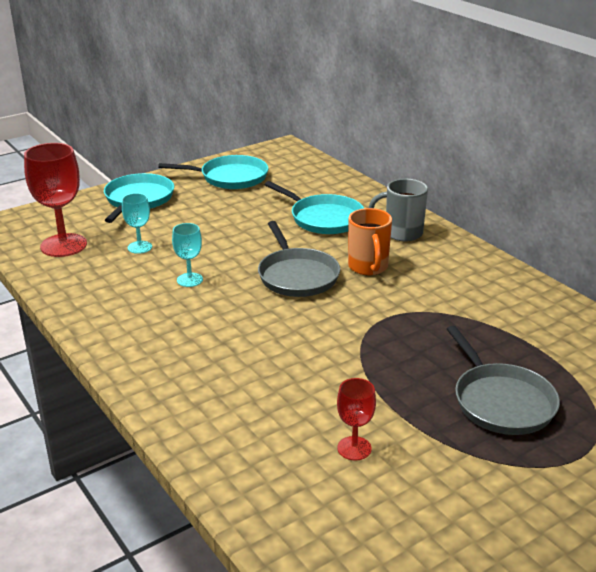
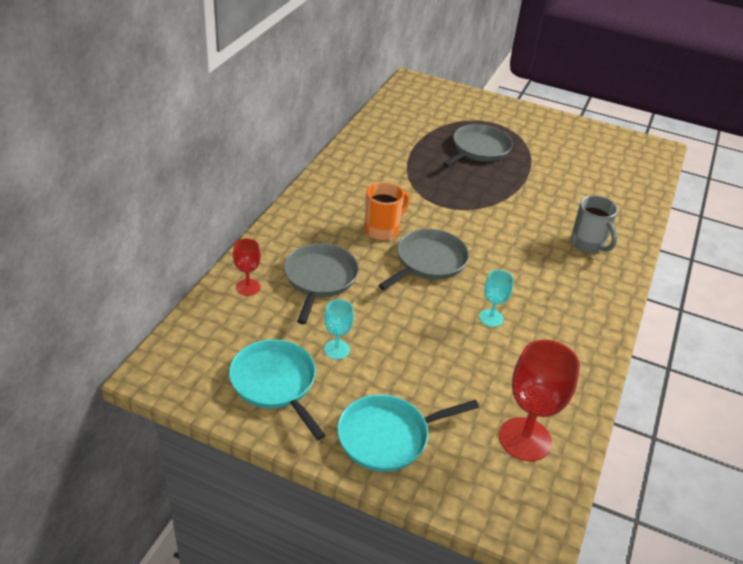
camera: 125 degrees left, 10 degrees up
(139, 247) = (475, 378): turquoise goblet -> turquoise goblet (337, 349)
(324, 218) = (320, 278): turquoise pan -> grey pan
(354, 448) = (568, 186): red goblet -> red goblet (248, 287)
(402, 233) = (311, 227): grey mug -> grey mug (588, 244)

